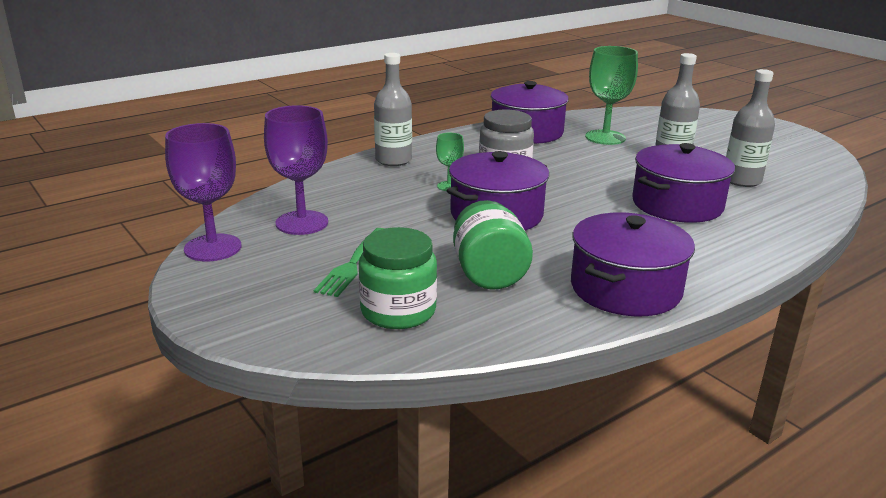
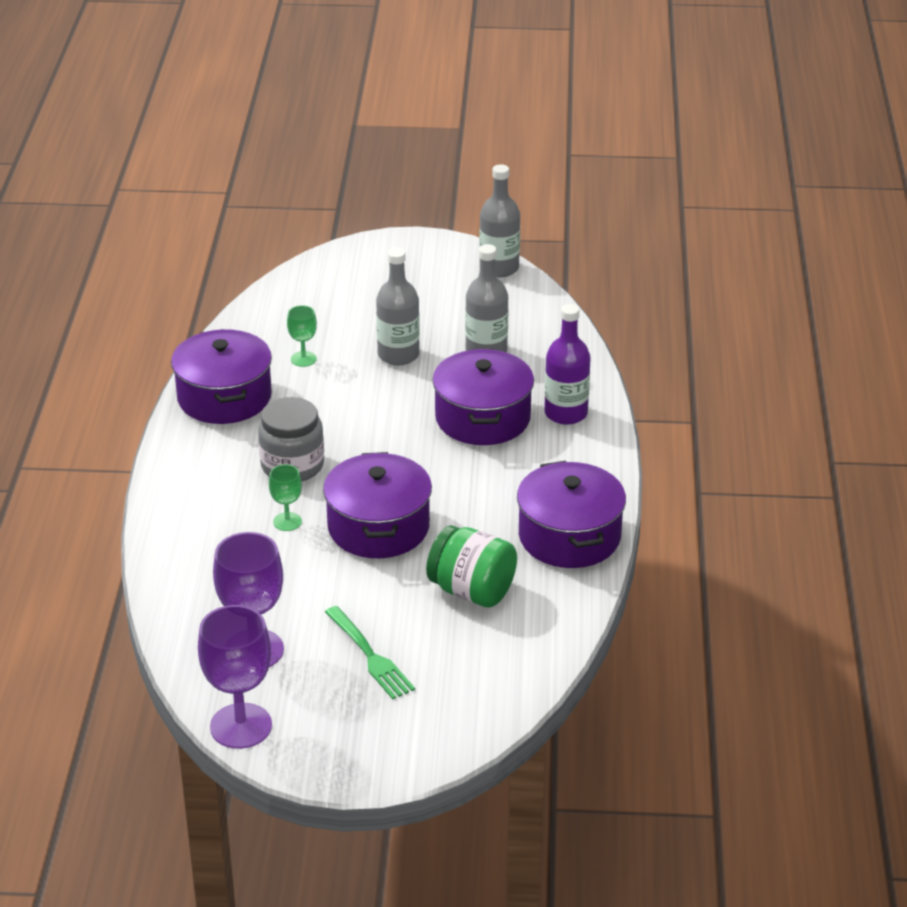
camera: 50 degrees left, 10 degrees up
(393, 160) = (180, 523): grey bottle -> grey bottle (499, 268)
(398, 311) = (472, 668): green jar -> none
(605, 137) = (303, 359): green goblet -> green goblet, size x0.52
(752, 230) = (566, 413): none -> purple bottle

